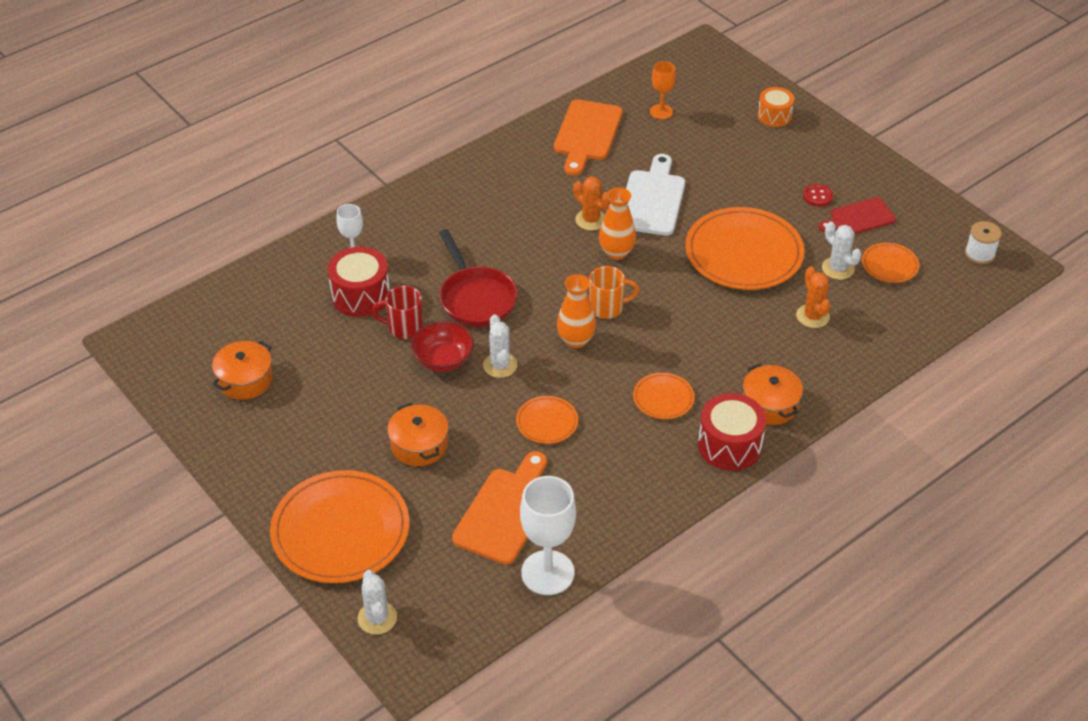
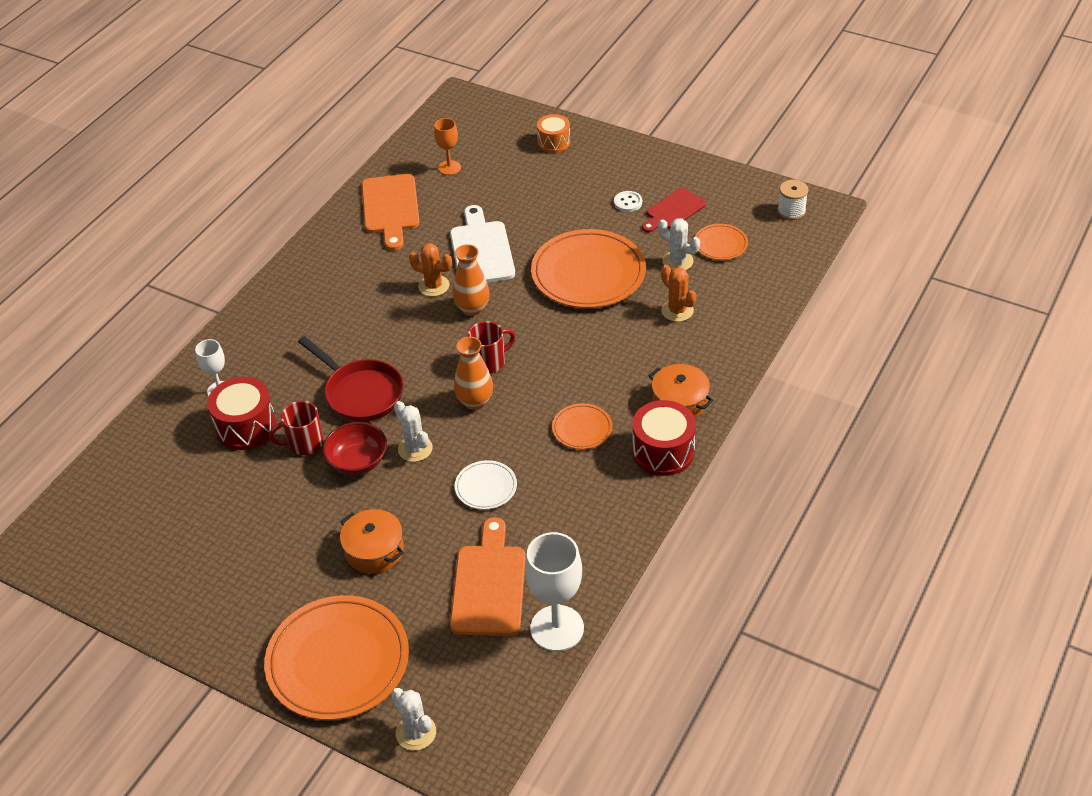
camera: 20 degrees left, 0 degrees up
(245, 379) = (168, 547): orange pot -> none
(547, 422) = (486, 487): orange plate -> white plate
(607, 308) = (489, 362): orange mug -> red mug
(817, 196) = (628, 202): red button -> white button

